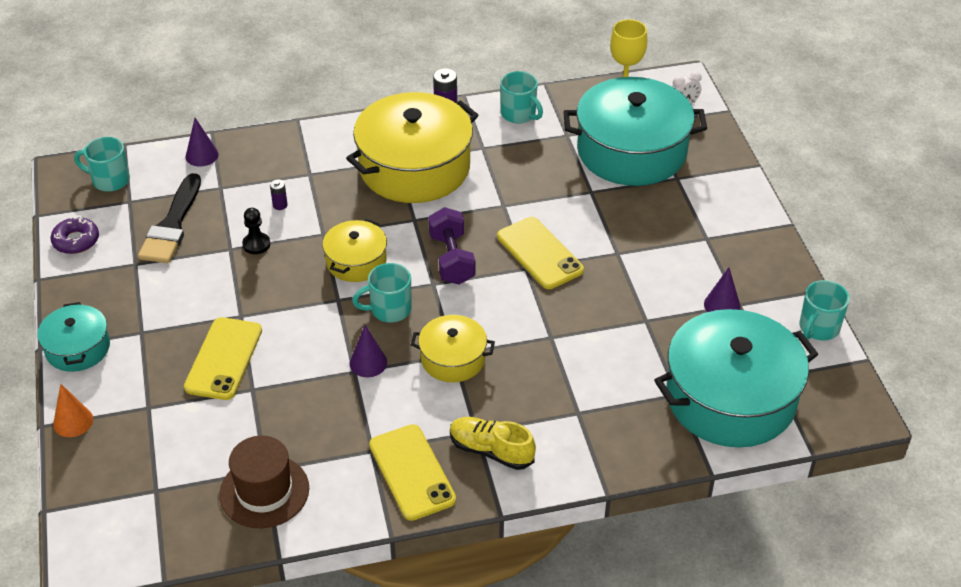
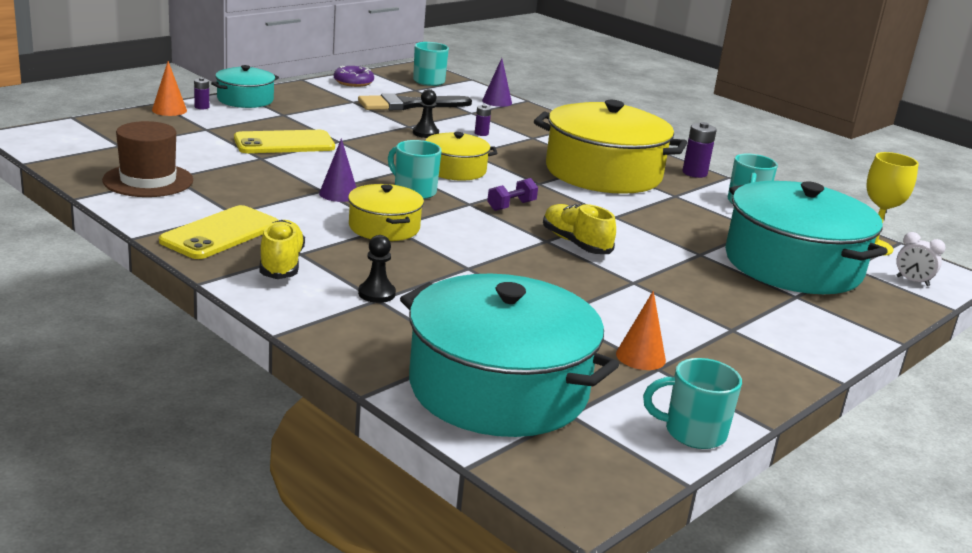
camera: 55 degrees right, 20 degrees down
(79, 391) = (202, 107): none -> purple battery
(452, 259) = (511, 206): purple dumbbell -> purple dumbbell, size x0.61
(539, 253) = (575, 243): yellow phone -> yellow shoe
(569, 410) = (376, 294): none -> black pawn
(722, 305) = (640, 357): purple cone -> orange cone

